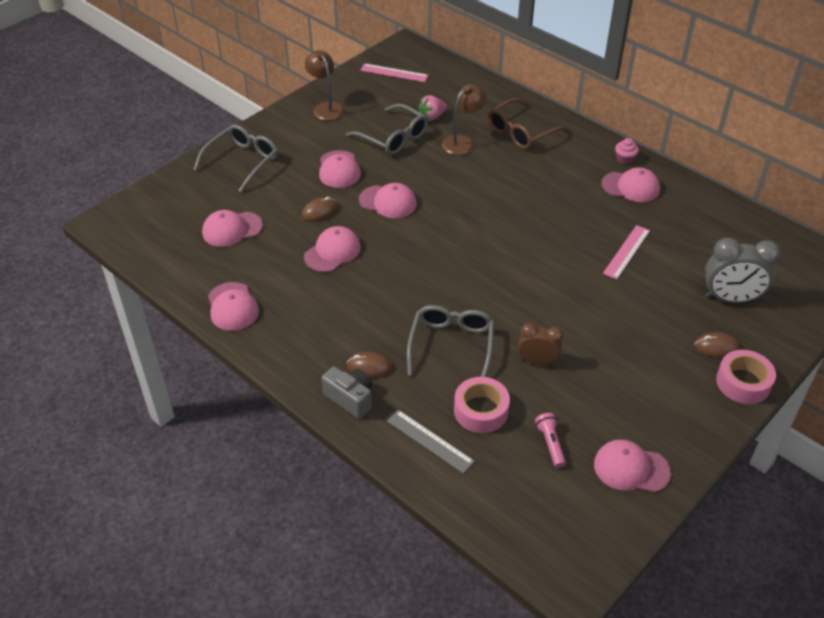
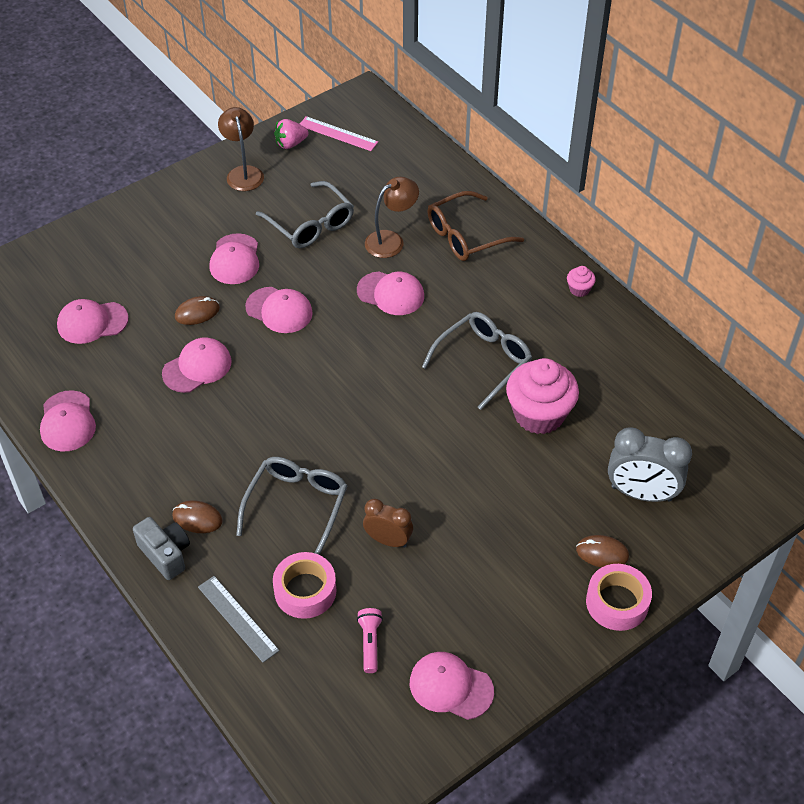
camera: 10 degrees right, 5 degrees up
(242, 162) = (126, 235): grey glasses -> grey glasses (483, 362)
(432, 117) = (365, 201): pink strawberry -> pink strawberry (290, 144)
(627, 252) = (539, 414): pink ruler -> pink cupcake
(631, 187) = (574, 328): pink cap -> pink cap (391, 293)

